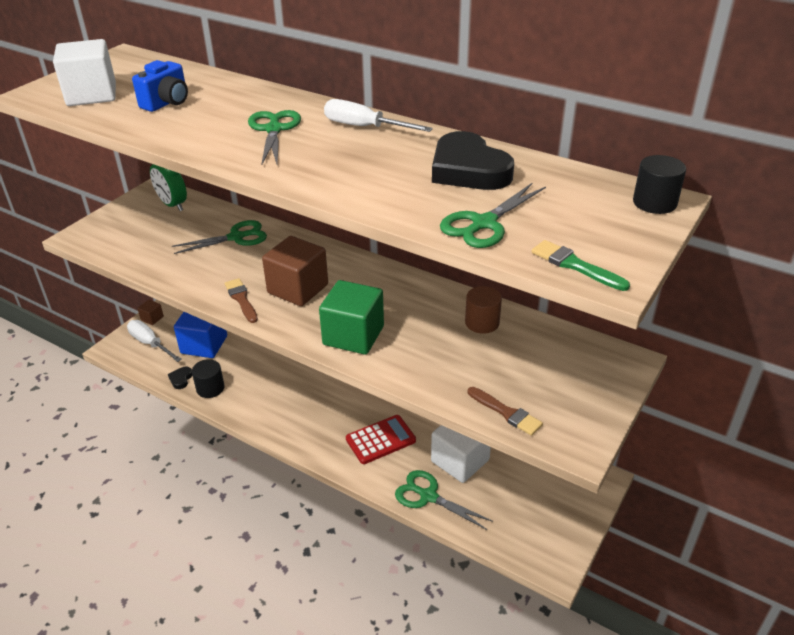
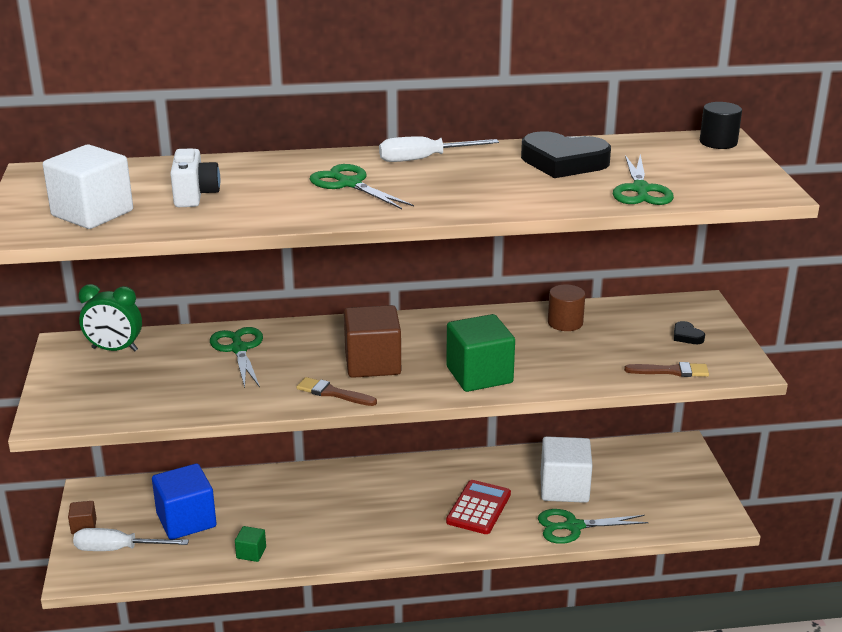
camera: 40 degrees left, 10 degrees down
(167, 103) = (195, 196): blue camera -> white camera
(181, 379) = (205, 562): black heart -> black heart (687, 336)
(210, 388) = (251, 553): black cylinder -> green cube
(236, 237) = (239, 349): green scissors -> green scissors turned 45 degrees counterclockwise
(575, 265) = (739, 192): green brush -> none

